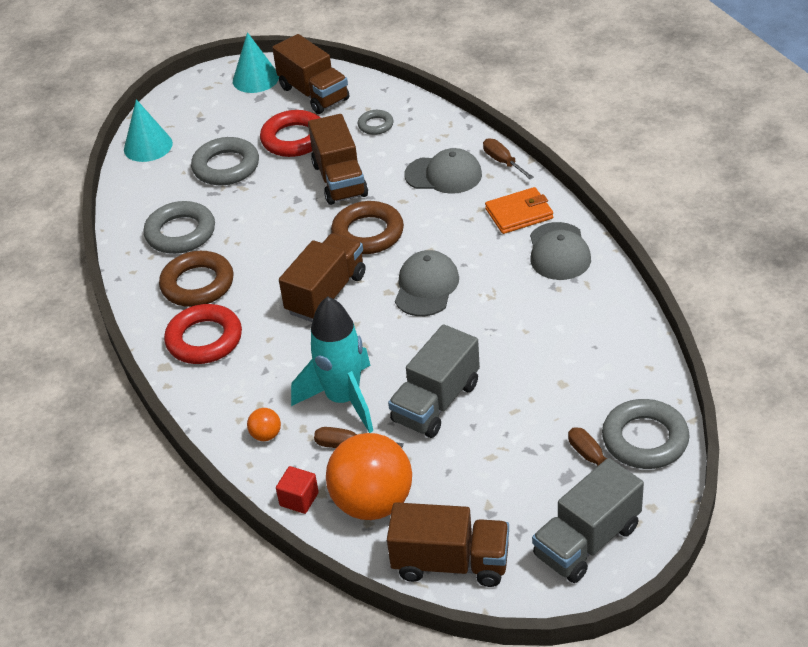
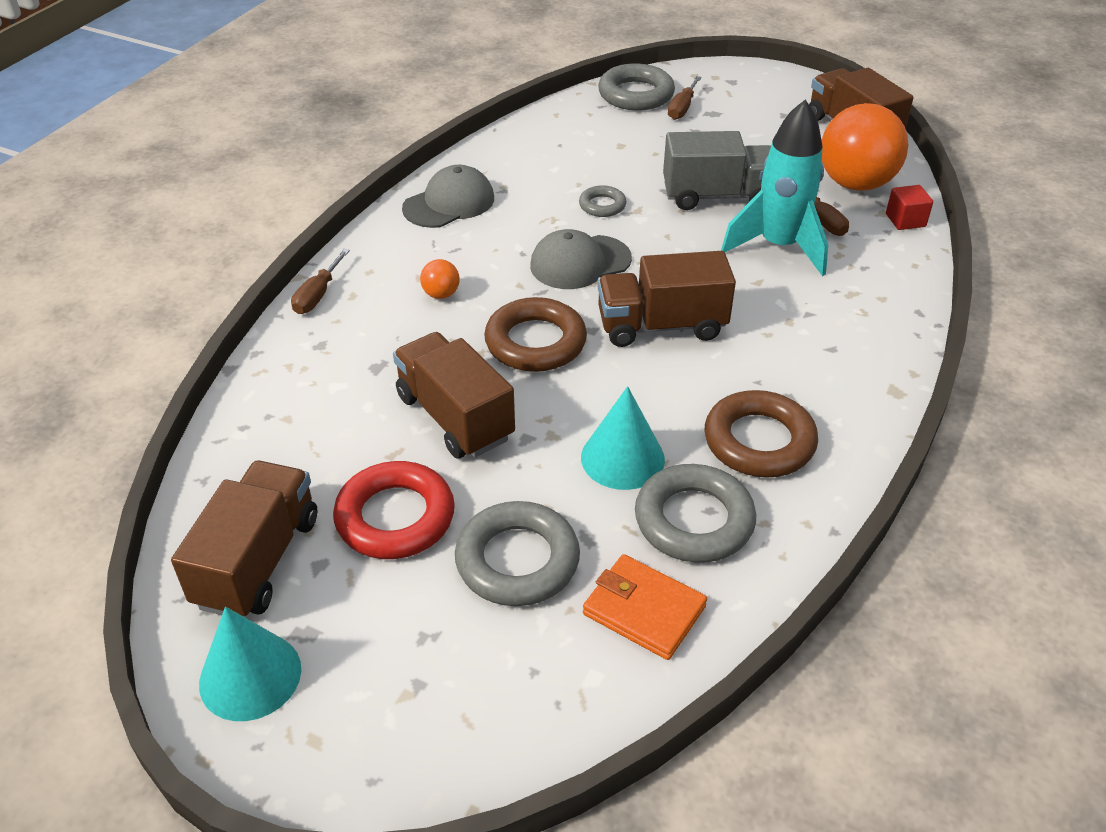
camera: 130 degrees left, 0 degrees up
(148, 146) = (544, 712): turquoise cone -> turquoise cone (622, 458)
(204, 339) = (826, 382): red ring -> none
(266, 435) = (875, 271): orange ball -> orange ball (441, 294)
(339, 180) = (455, 417): brown truck -> brown truck turned 75 degrees counterclockwise
(375, 125) = (305, 443): grey ring -> grey ring (602, 205)
(443, 175) = (377, 330): grey cap -> none
(519, 214) = (408, 248): orange wallet -> orange wallet (644, 610)
(587, 541) = (757, 88): grey truck -> none

